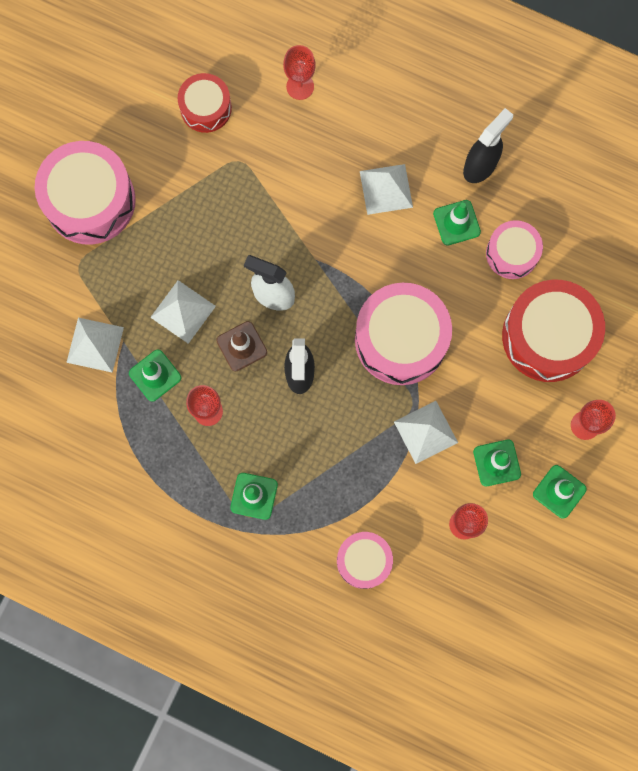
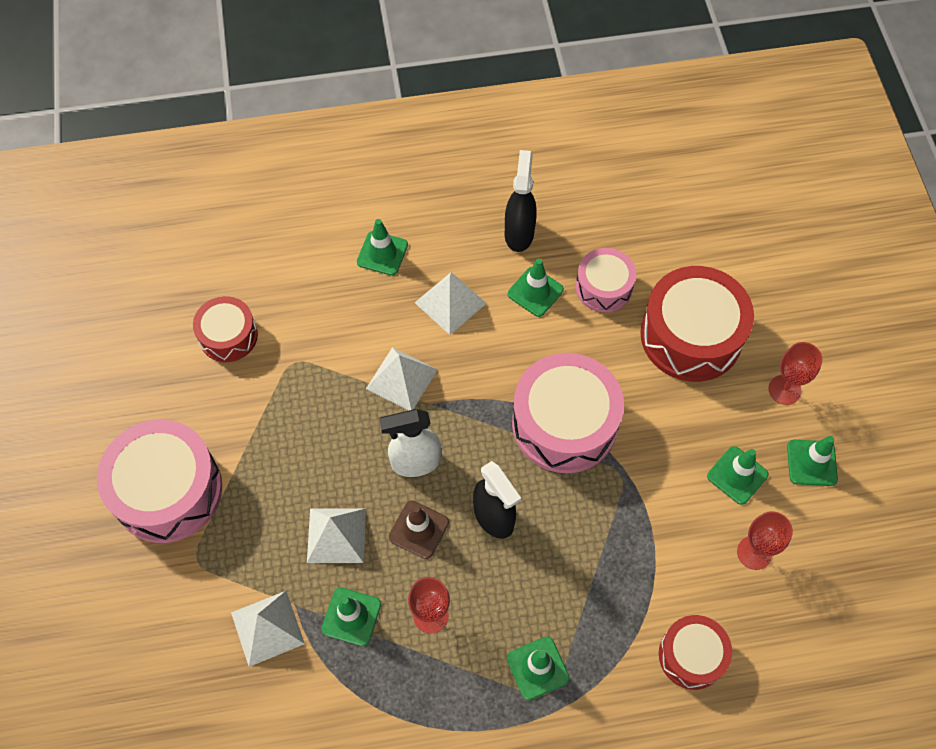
camera: 35 degrees left, 15 degrees down
(300, 86) = (306, 265): red goblet -> none
(363, 114) = (382, 253): none -> green traffic cone
(364, 561) = (691, 655): pink drum -> red drum
(426, 432) = (652, 491): white pyramid -> white pyramid (402, 379)

